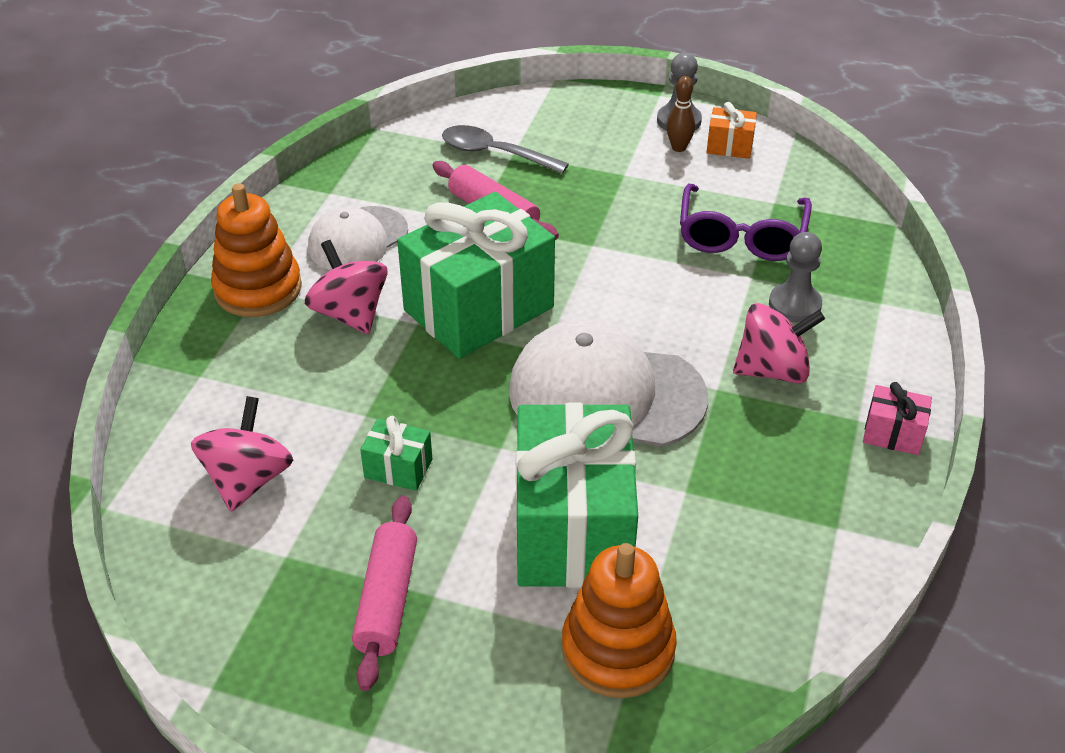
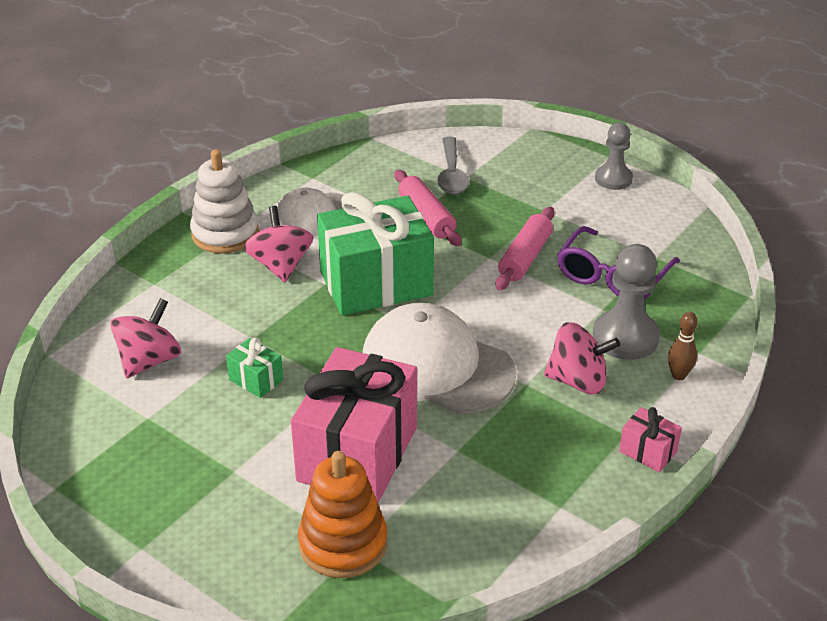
camera: 20 degrees right, 5 degrees down
(258, 289) = (225, 234): orange stacking toy -> white stacking toy
(387, 600) = (200, 465): pink rolling pin -> pink rolling pin (525, 257)
(495, 153) = (452, 174): grey spoon -> grey spoon turned 135 degrees counterclockwise
(573, 529) = (358, 454): green gift -> pink gift
(678, 148) = (601, 199): brown bowling pin -> brown bowling pin (678, 375)
(729, 146) = (644, 207): orange gift -> none
(794, 305) = (625, 337): grey pawn -> grey pawn, size x1.50

